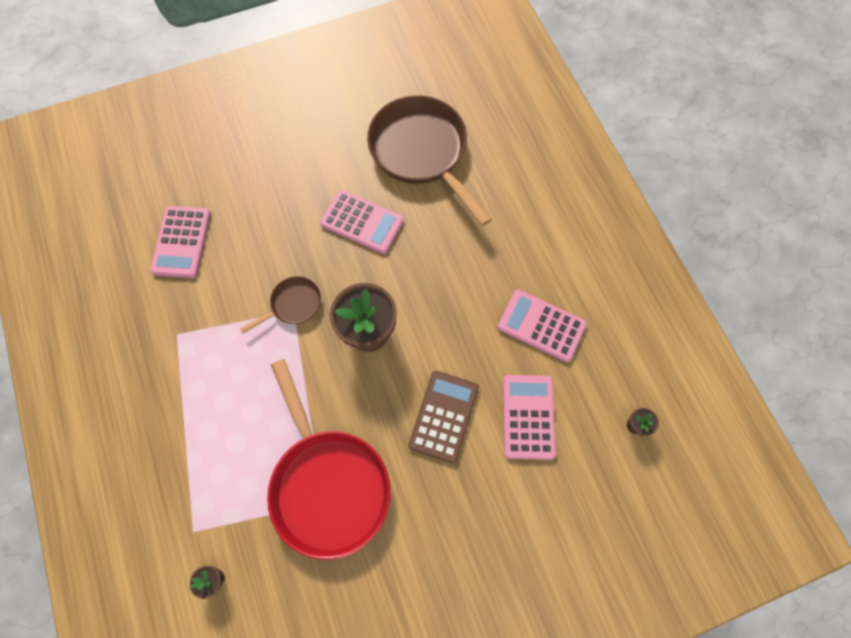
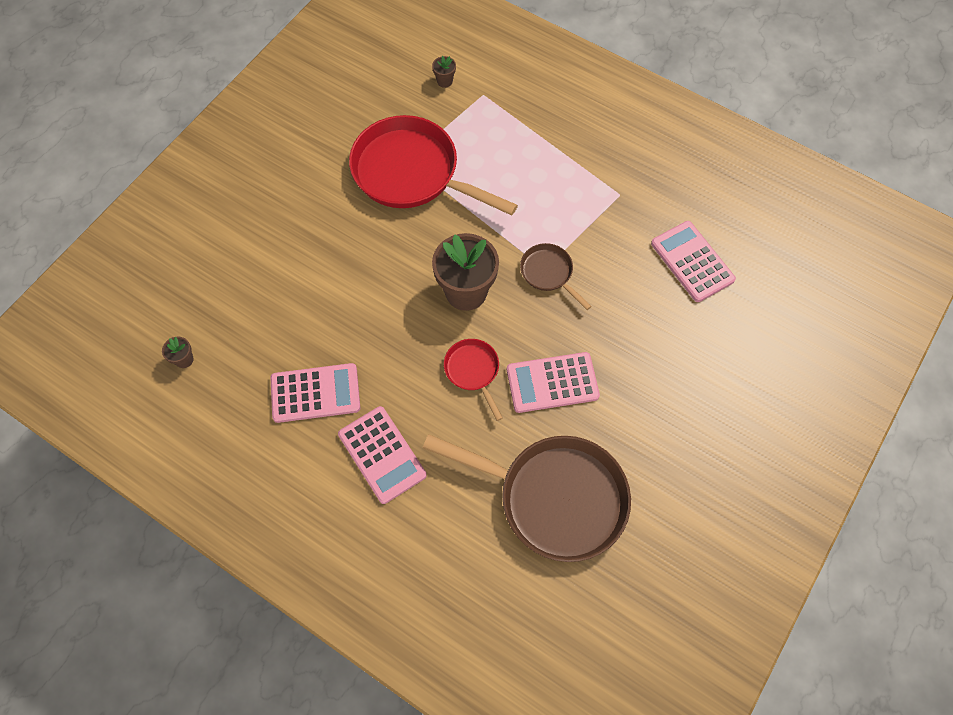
camera: 145 degrees right, 5 degrees down
(293, 305) = (549, 273): brown pan -> brown pan turned 120 degrees clockwise
(411, 266) = (473, 371): none -> red pan
(444, 416) = (355, 268): brown calculator -> none
(528, 416) = (283, 310): pink calculator -> pink calculator (382, 454)

